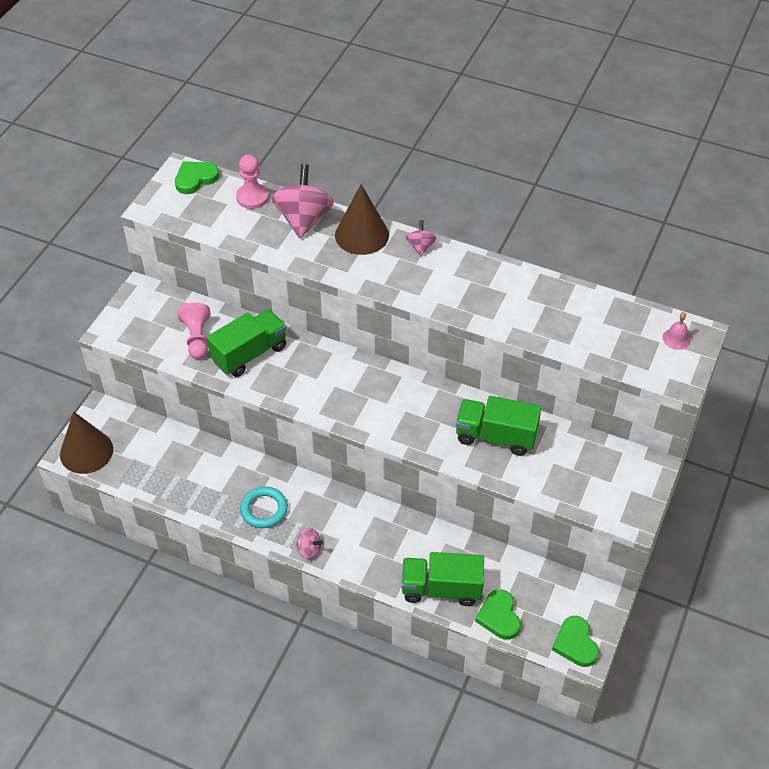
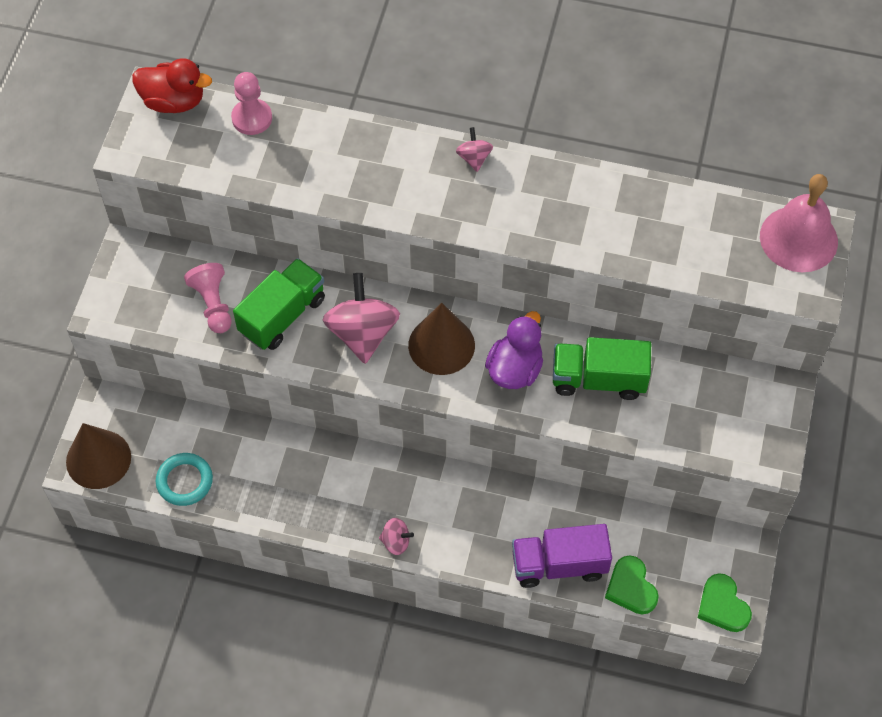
camera: 10 degrees left, 10 degrees up
(195, 179) = (174, 101): green heart -> red duck
(264, 509) = (331, 499): turquoise ring -> turquoise ring (184, 481)
(303, 219) = (322, 140): pink spinning top -> pink spinning top (362, 333)
(362, 235) = (399, 152): brown cone -> brown cone (441, 345)
(428, 419) = (515, 369): none -> purple duck
(441, 589) = (559, 565): green truck -> purple truck
(676, 338) = (798, 238): pink bell -> pink bell, size x2.35

